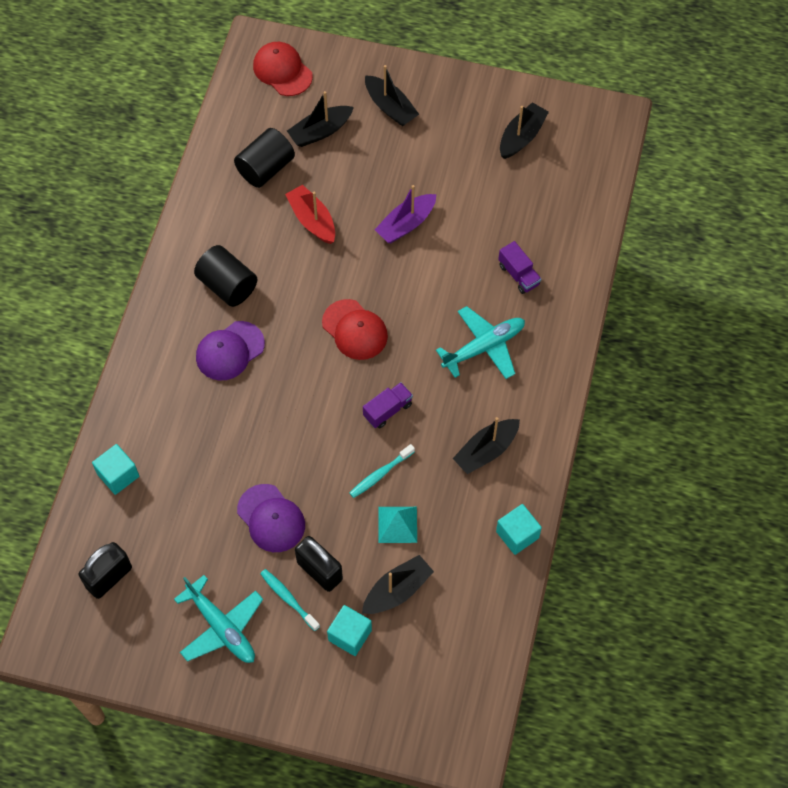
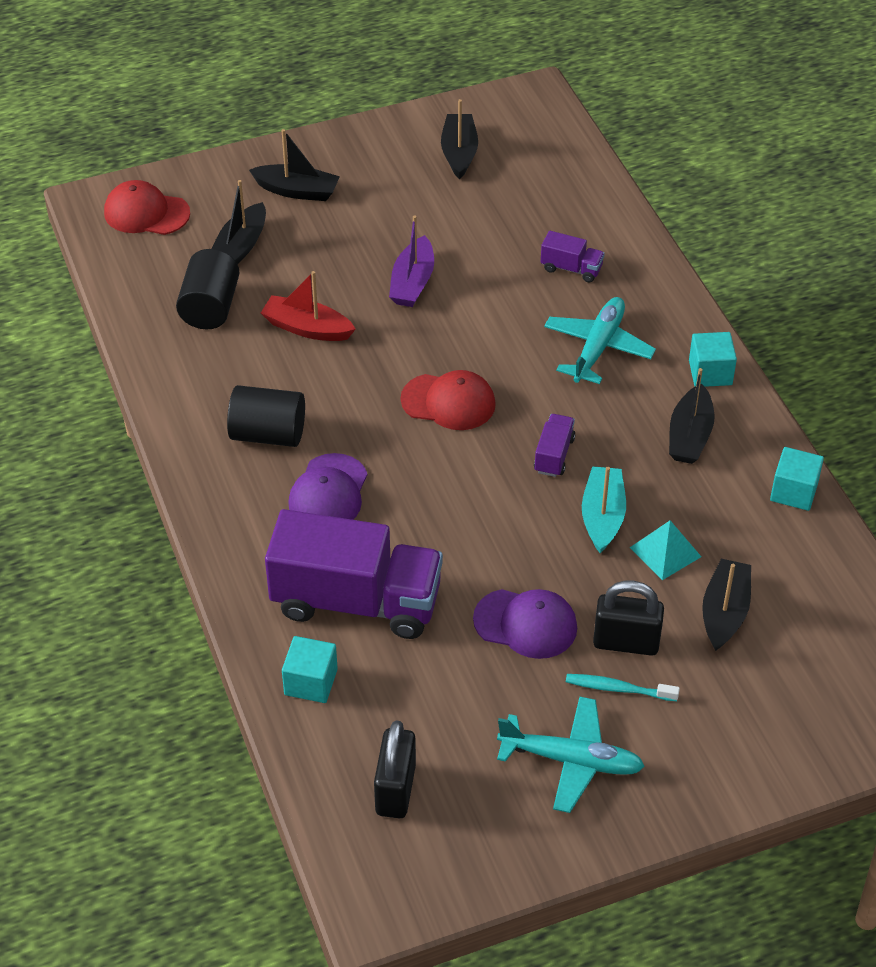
camera: 35 degrees left, 15 degrees down
(186, 438) = (356, 601): none -> purple truck
(350, 635) = (716, 683): turquoise cube -> turquoise cube (710, 372)
(380, 474) = (602, 516): turquoise toothbrush -> turquoise boat

